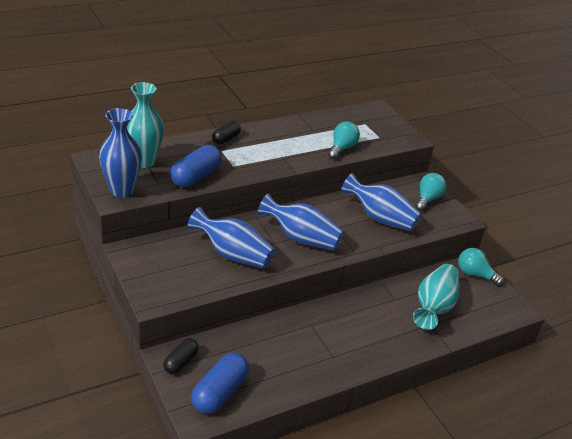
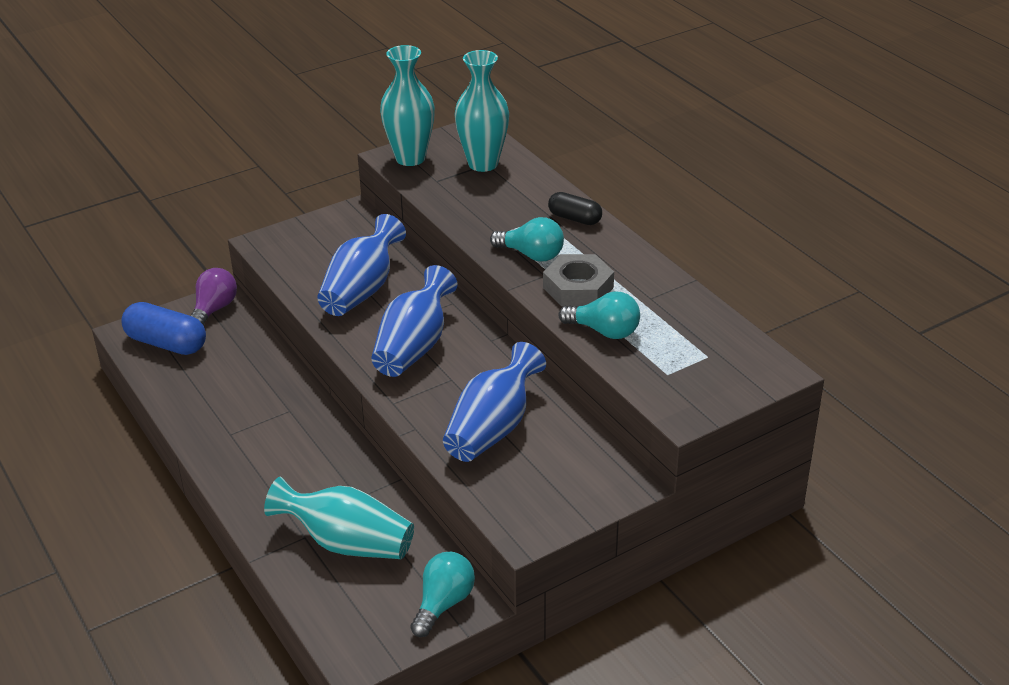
camera: 90 degrees right, 0 degrees up
(122, 190) = (410, 158): blue vase -> turquoise vase
(181, 362) = (214, 309): black capsule -> purple light bulb
(196, 176) = (463, 205): blue capsule -> none
(299, 149) = (578, 287): none -> grey nut
(427, 199) = (572, 489): turquoise light bulb -> turquoise light bulb (531, 255)

